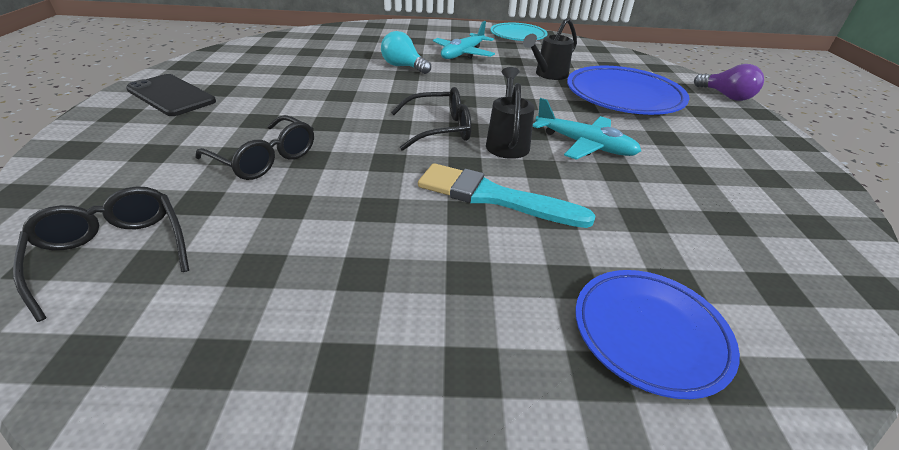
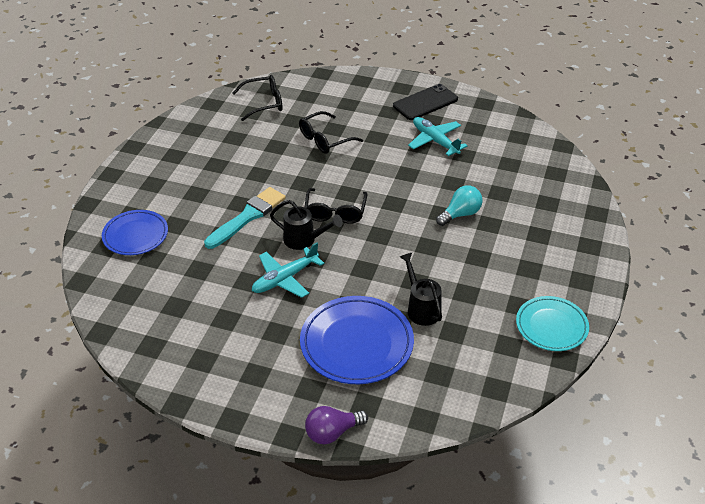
camera: 110 degrees right, 5 degrees up
(463, 54) = (490, 261): turquoise plane -> turquoise plane (435, 141)

